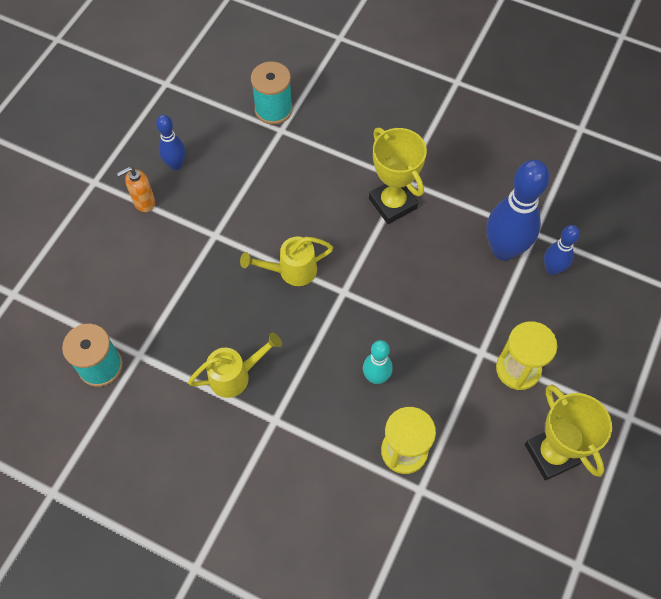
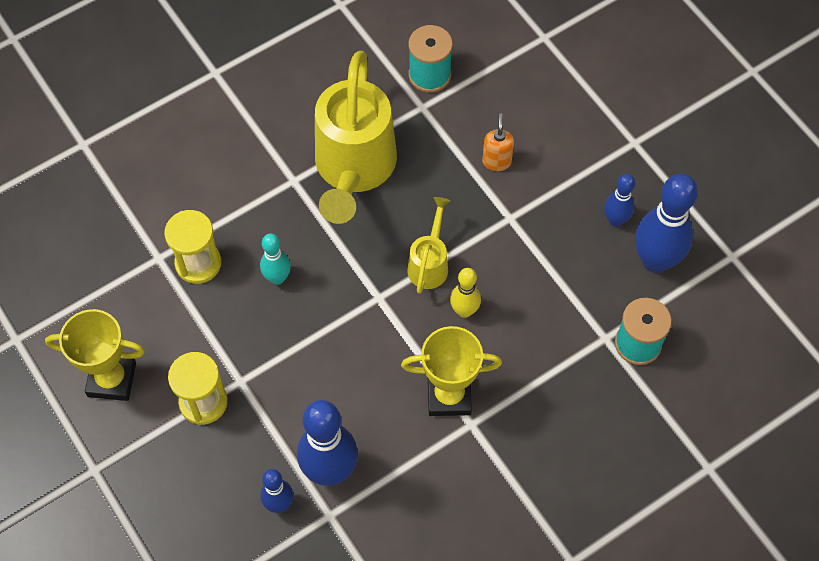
camera: 120 degrees right, 0 degrees up
(144, 202) = (584, 174): orange soap dispenser -> orange soap dispenser (496, 161)
(197, 126) = (655, 261): none -> blue bowling pin
(235, 376) = (353, 169): yellow watering can -> yellow watering can, size x2.09
(317, 227) = (464, 311): none -> yellow bowling pin

